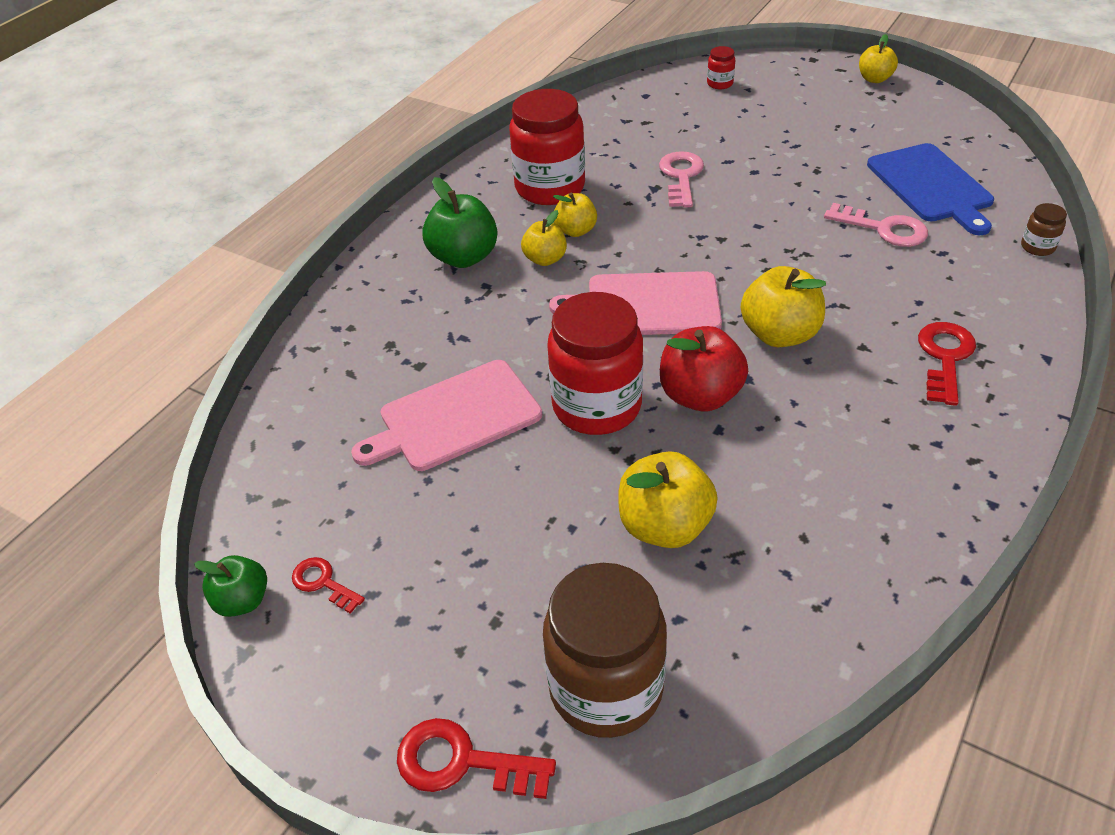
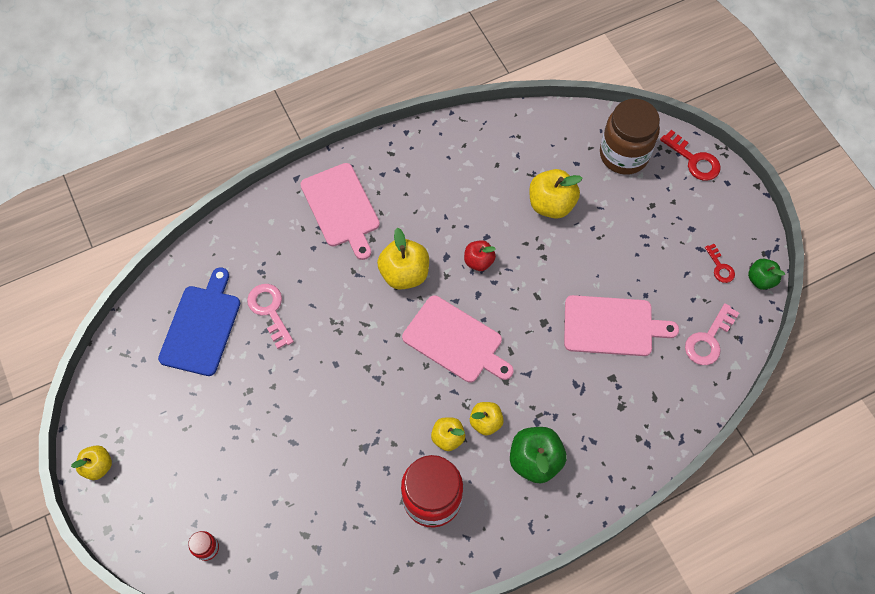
camera: 150 degrees left, 20 degrees up
(597, 406) = (534, 287): red jar -> none
(681, 176) = (337, 447): pink key -> pink key (708, 340)
(700, 395) = (478, 261): red apple -> red apple, size x0.61
(945, 357) = (341, 208): red key -> pink cutting board
(1037, 247) = (209, 242): brown jar -> none

